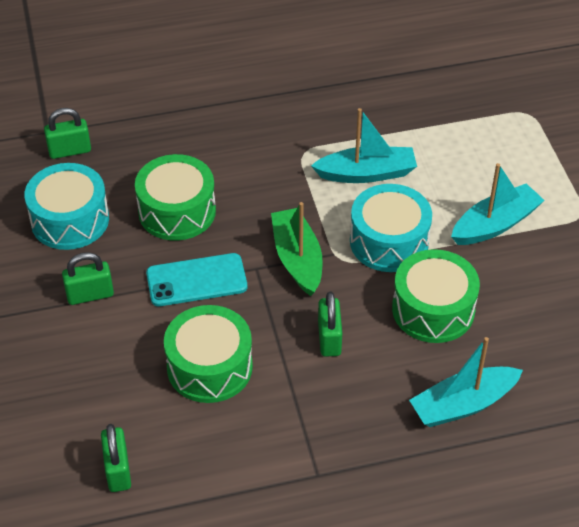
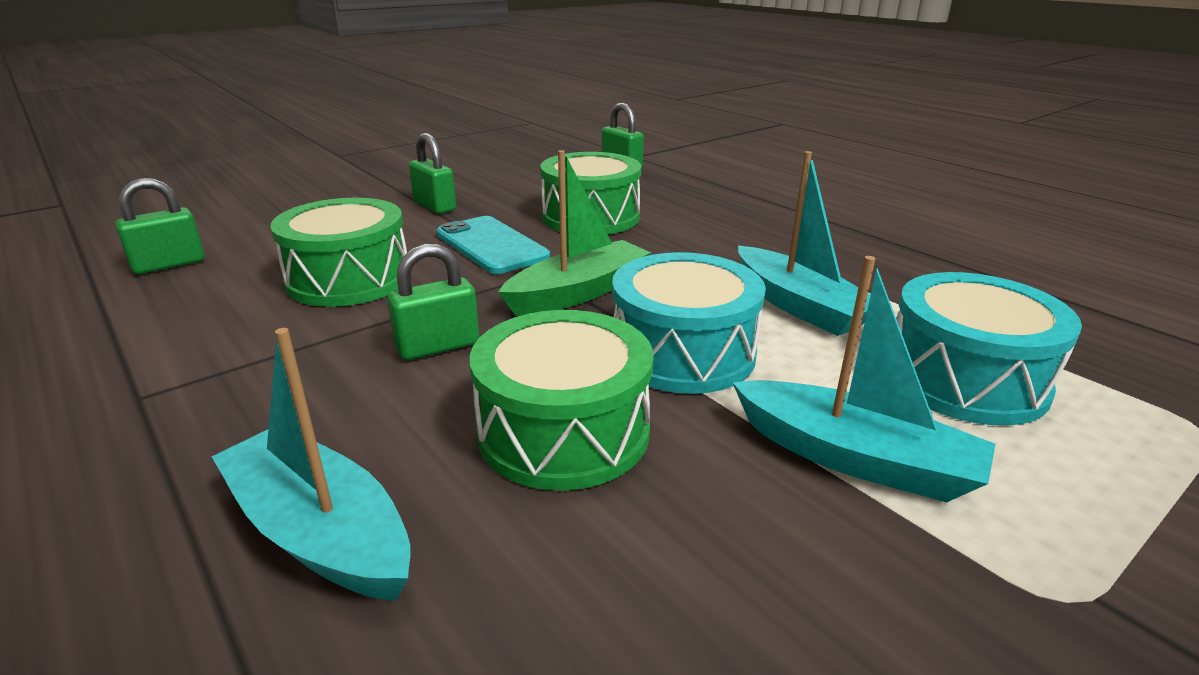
camera: 65 degrees right, 20 degrees down
(70, 220) = (531, 182): turquoise drum -> turquoise drum (964, 379)

